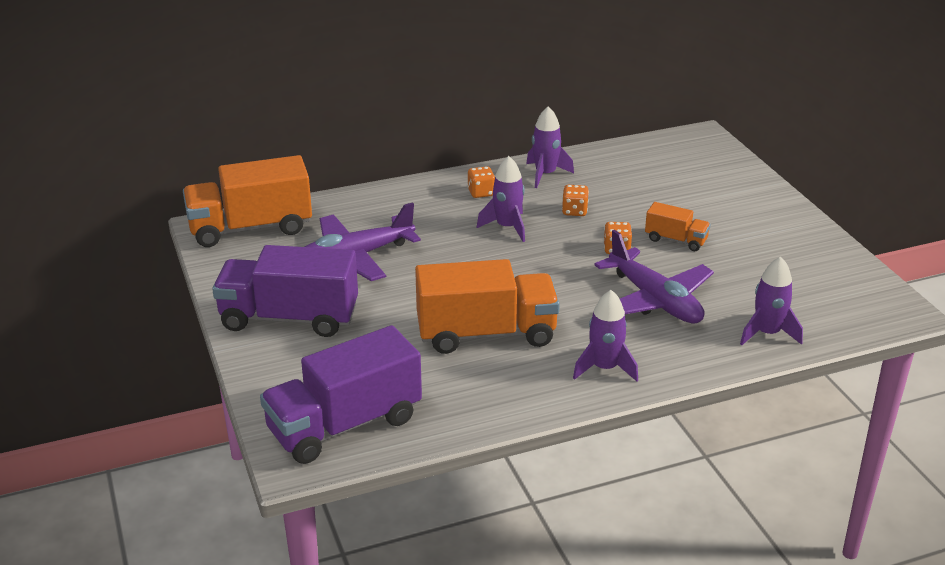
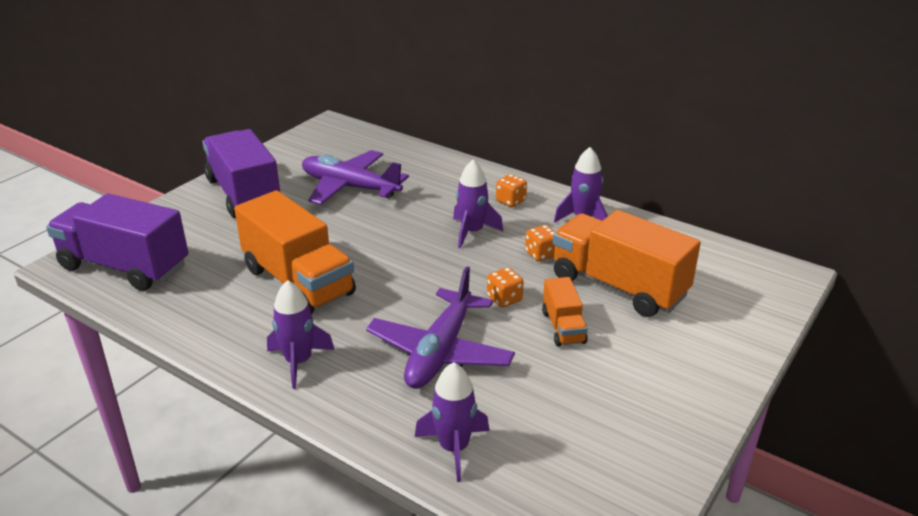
camera: 55 degrees right, 0 degrees up
(250, 228) = (345, 138): orange truck -> orange truck (618, 286)

